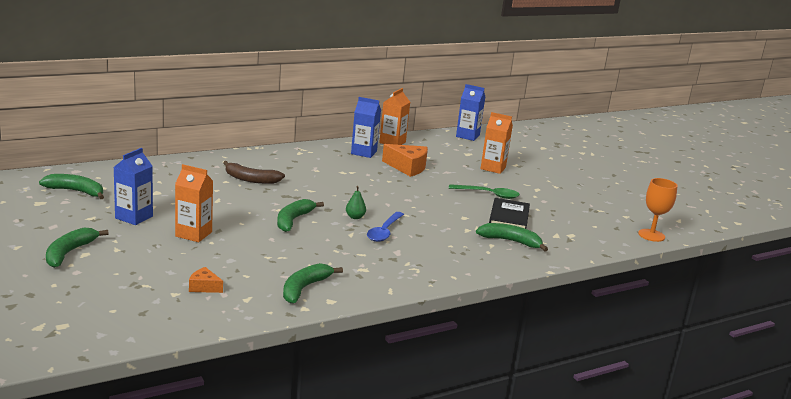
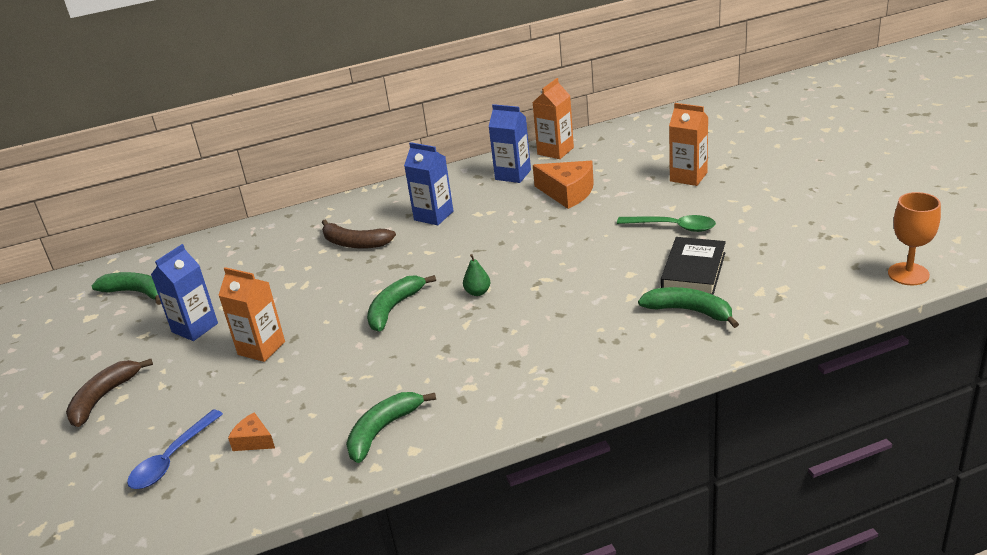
camera: 15 degrees right, 10 degrees up
(69, 253) = (103, 398): green banana -> brown banana
(384, 232) = (512, 314): blue spoon -> blue spoon (172, 459)
(467, 136) = (662, 124): blue carton -> blue carton (433, 216)

